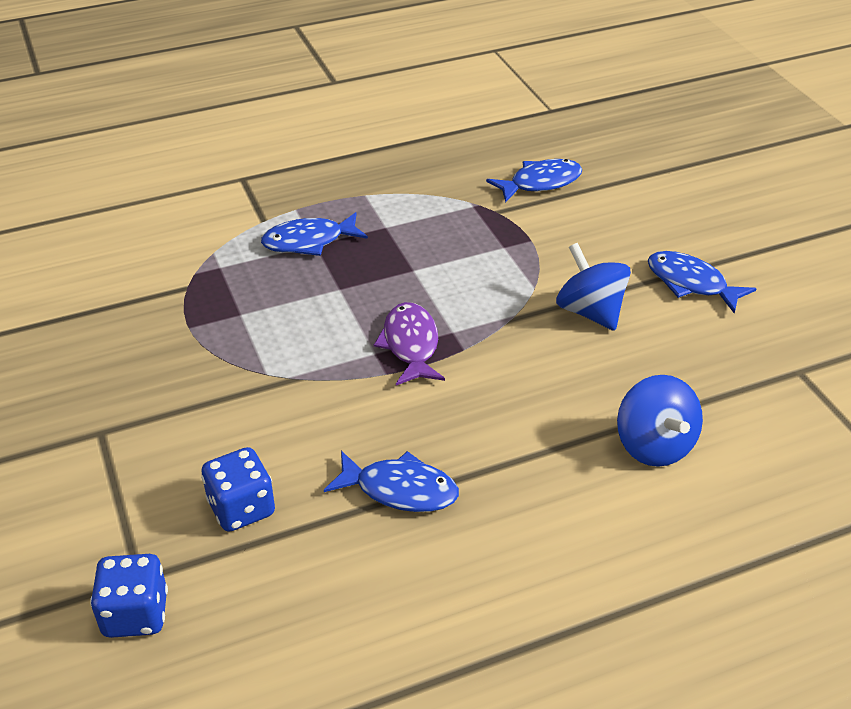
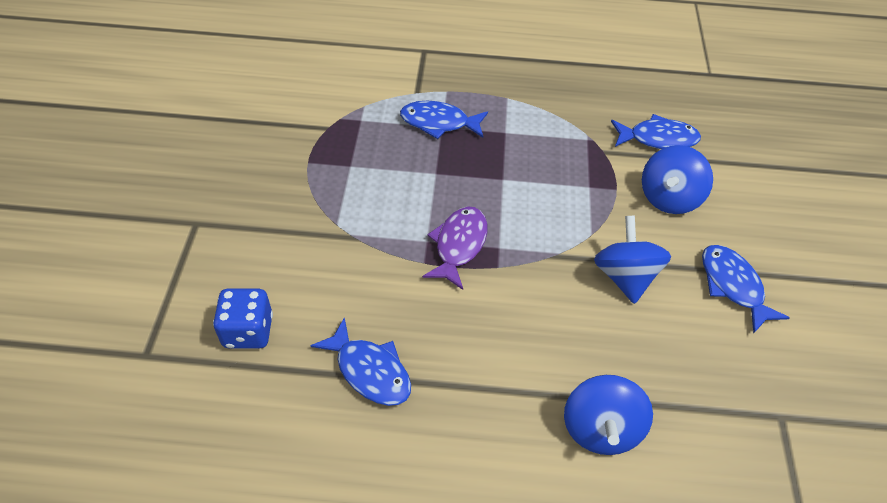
camera: 25 degrees right, 10 degrees up
(135, 614) = (125, 383): blue dice -> none
(585, 230) = (669, 198): none -> blue spinning top

